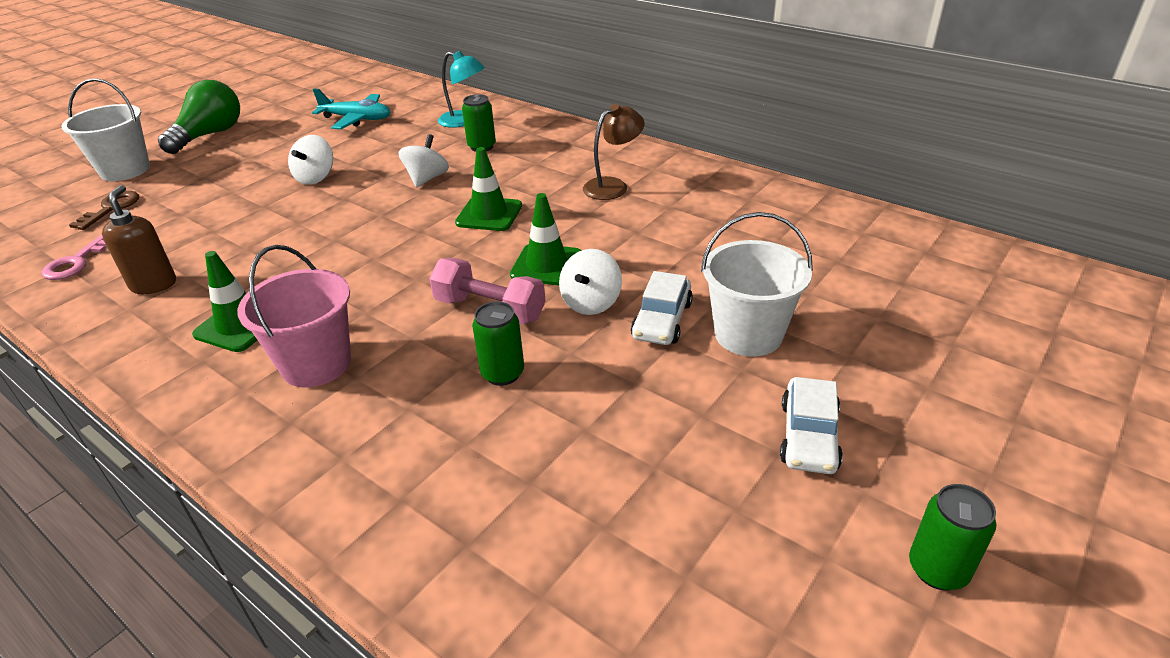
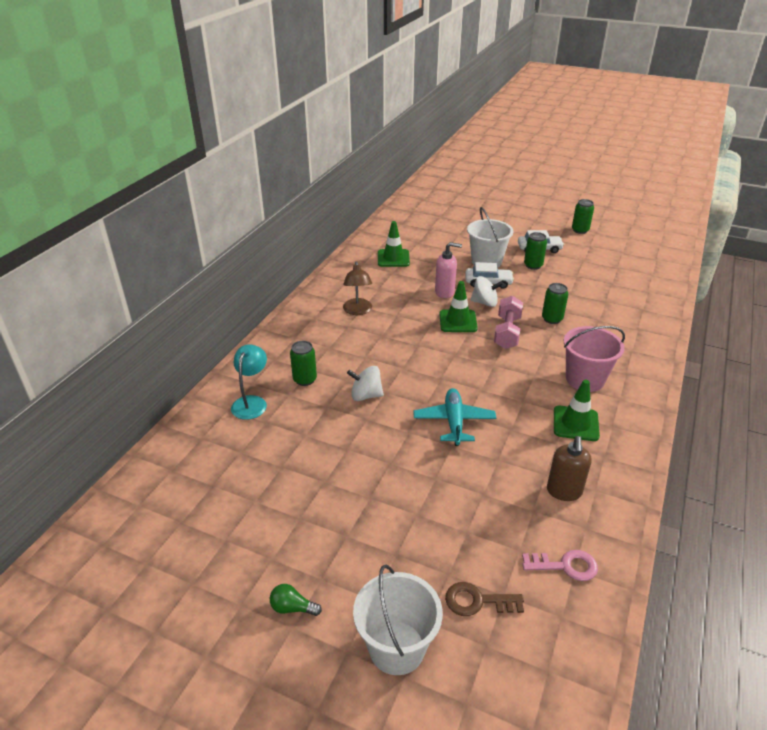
camera: 105 degrees left, 0 degrees up
(154, 285) = (564, 491): brown soap dispenser -> brown soap dispenser turned 60 degrees counterclockwise
(210, 135) = (292, 608): green light bulb -> green light bulb, size x0.45
(316, 177) = (378, 464): white spinning top -> none
(357, 119) = (246, 481): turquoise plane -> turquoise plane (454, 422)
(489, 214) = (409, 353): green traffic cone -> green traffic cone (393, 258)
(613, 186) = (358, 311): brown lamp -> brown lamp turned 135 degrees counterclockwise
(641, 265) = (445, 292): none -> pink soap dispenser
(721, 402) = (533, 265): none -> green can

